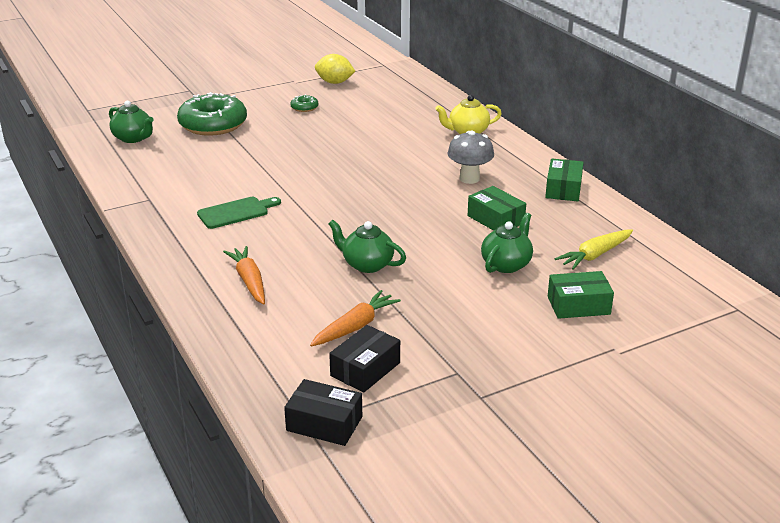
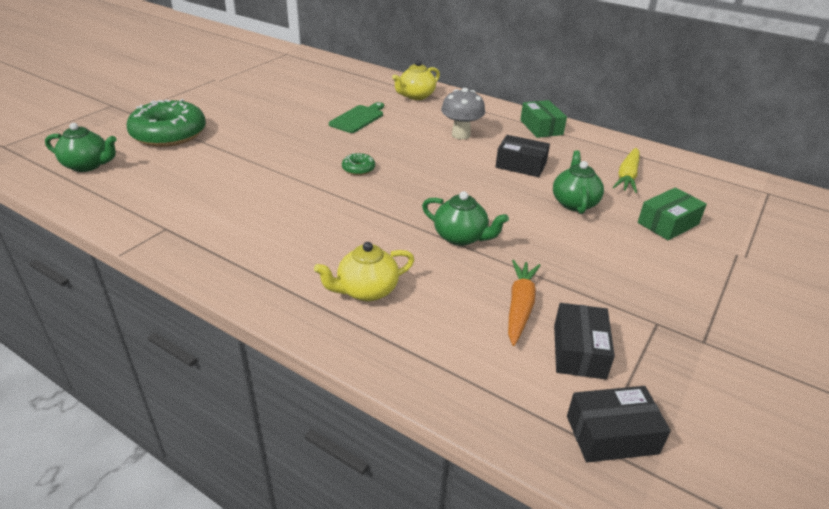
camera: 30 degrees left, 5 degrees up
(236, 212) = (278, 218): green cutting board -> green cutting board (358, 118)
(249, 281) = (366, 291): orange carrot -> yellow teapot
(304, 107) = (249, 101): green donut -> green donut (358, 169)
(334, 82) = (256, 75): yellow lemon -> none
(367, 264) = (461, 237): green teapot -> green teapot turned 150 degrees counterclockwise
(495, 219) = (521, 165): green box -> black box

